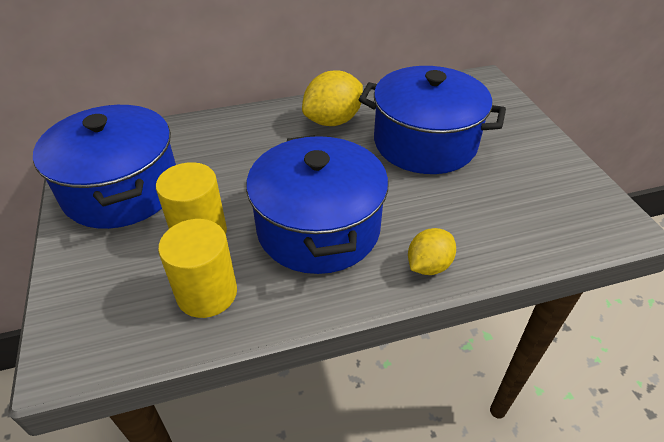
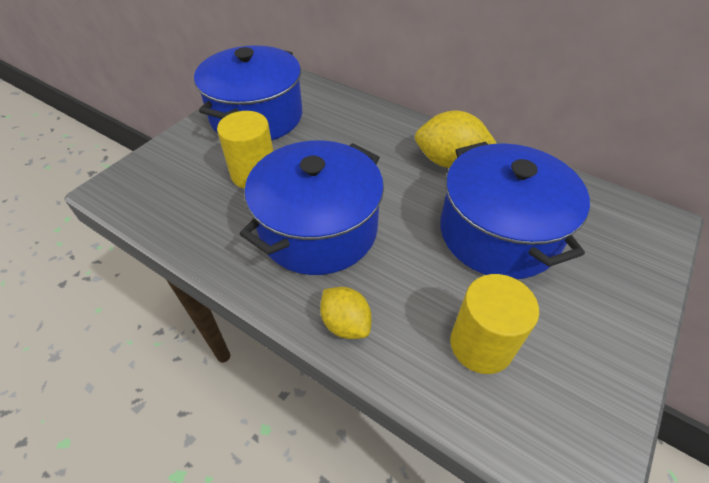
camera: 50 degrees right, 5 degrees up
(207, 293) = (205, 213): yellow cylinder -> yellow cylinder (481, 344)
(428, 265) = (345, 323): yellow lemon -> yellow lemon turned 45 degrees clockwise

